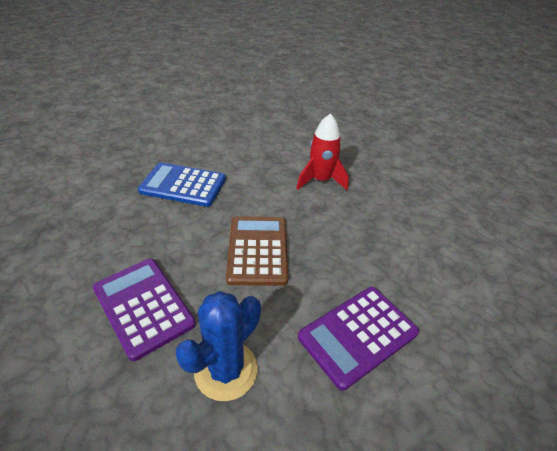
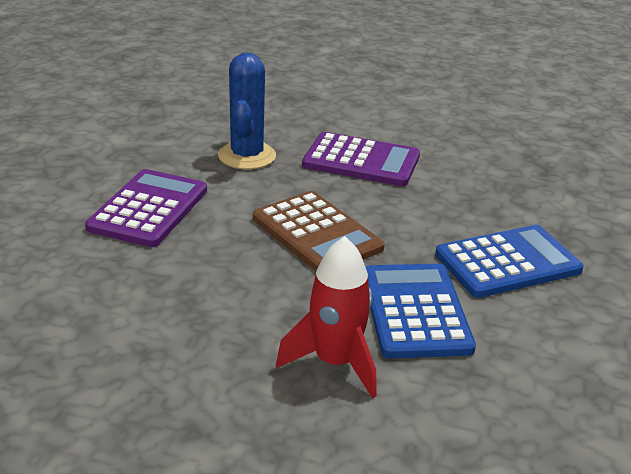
camera: 145 degrees right, 10 degrees down
(261, 184) = (415, 311): none -> blue calculator

